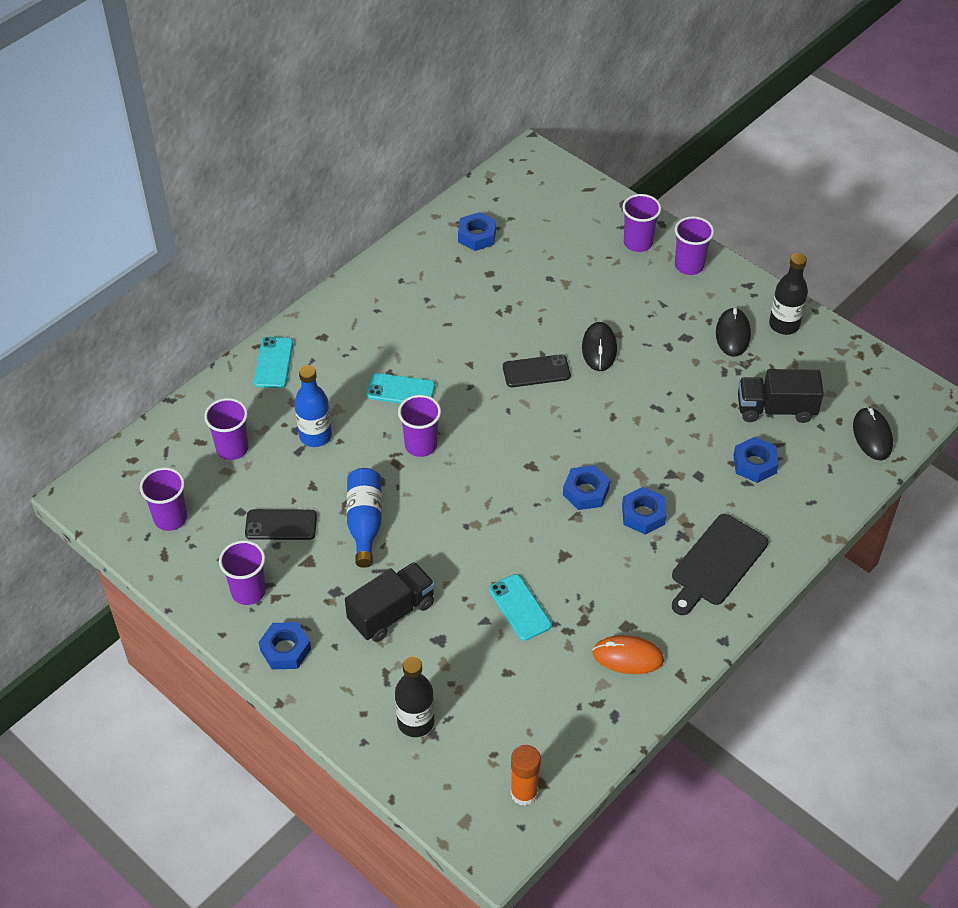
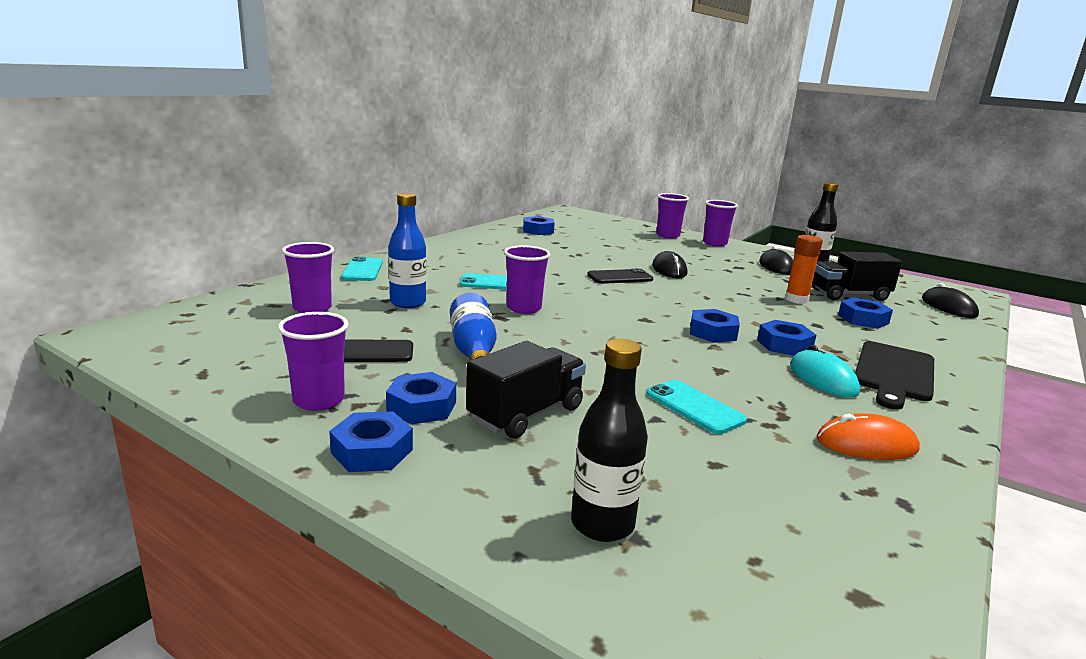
camera: 10 degrees left, 30 degrees down
(170, 518) = (221, 348): purple cup -> none
(319, 601) = (422, 407): none -> blue nut
(524, 793) = (846, 615): orange glue stick -> orange glue stick (796, 299)
(646, 570) = (822, 379): none -> turquoise mouse

